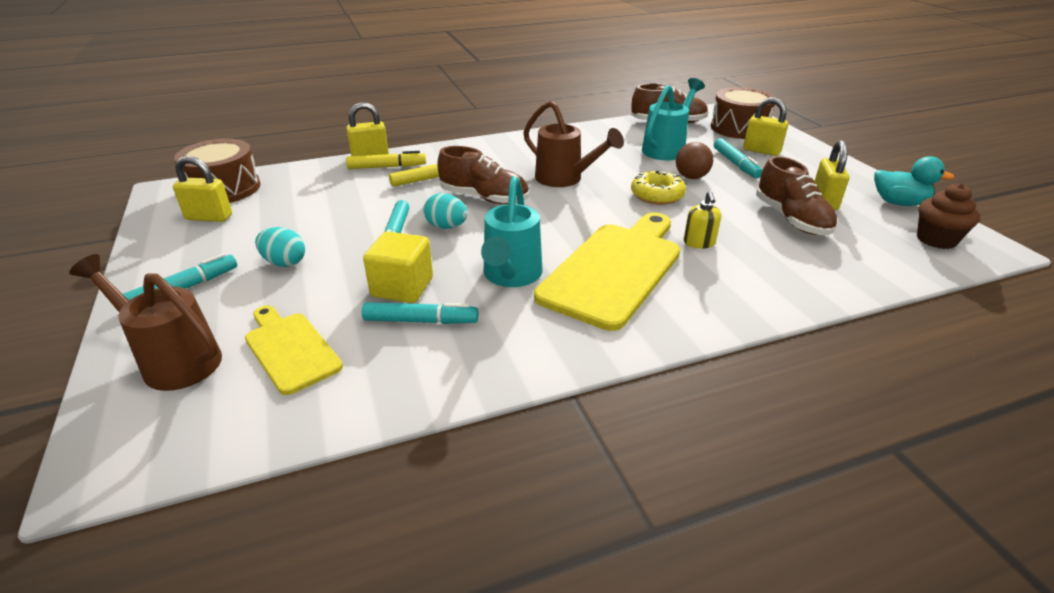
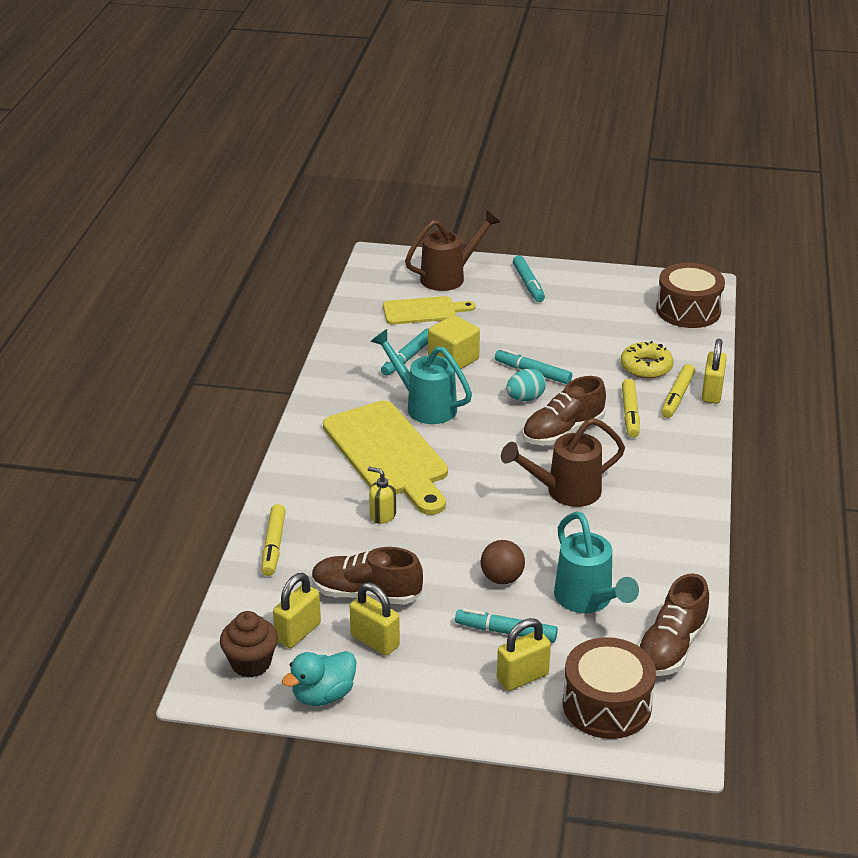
camera: 120 degrees right, 0 degrees up
(209, 217) = (634, 300): yellow padlock -> yellow padlock (298, 632)
(284, 262) = (530, 321): turquoise egg -> none
(657, 195) = (483, 534): yellow donut -> yellow donut (646, 367)
(821, 282) = (273, 545): none -> yellow marker

